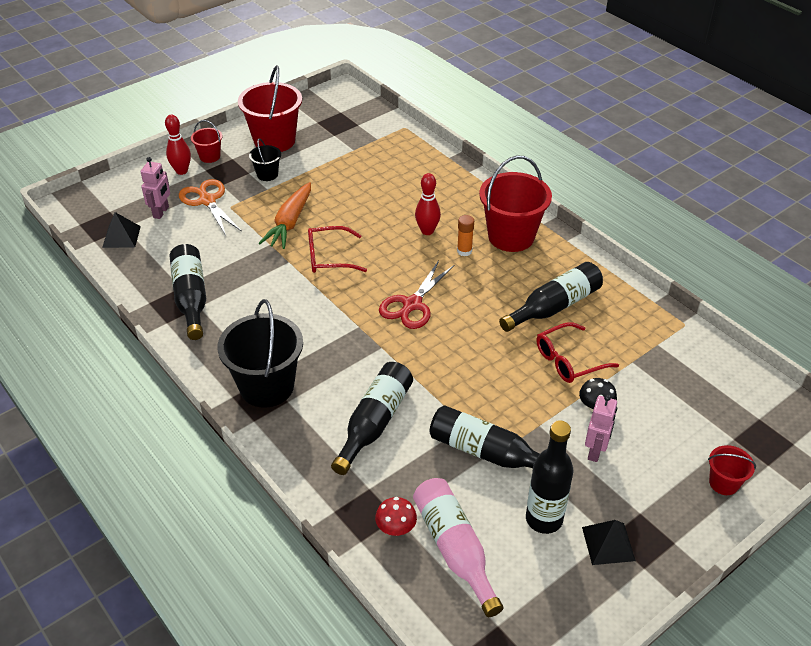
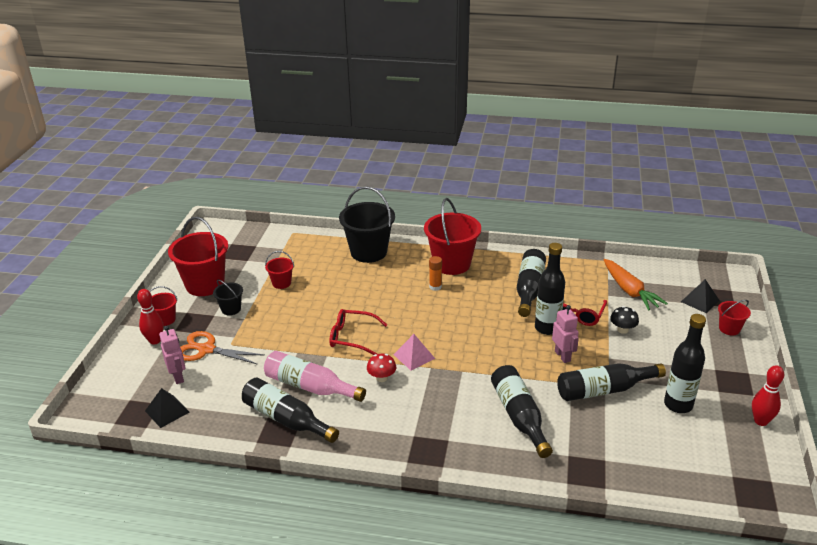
camera: 40 degrees left, 10 degrees down
(267, 386) = (422, 440): black bucket -> black bucket (368, 252)
(290, 223) = (293, 331): orange carrot -> orange carrot (629, 291)
(329, 257) = (352, 337): red glasses -> red glasses turned 60 degrees clockwise
(335, 172) = (281, 283): none -> red bucket
(358, 307) = (414, 356): none -> pink pyramid
(396, 528) = (614, 466): red mushroom -> red mushroom (381, 378)
(412, 304) = (446, 335): red scissors -> none
(427, 231) = (395, 287): red bowling pin -> red bowling pin (760, 421)
(454, 549) = (658, 453): pink bottle -> pink bottle (310, 386)
(517, 356) = (547, 328): none -> black bottle
(595, 451) = (653, 352): pink robot -> pink robot (562, 356)
(608, 543) = (722, 395): black pyramid -> black pyramid (700, 301)

